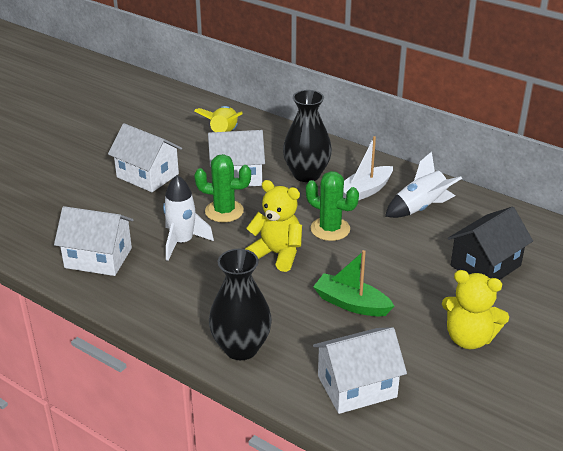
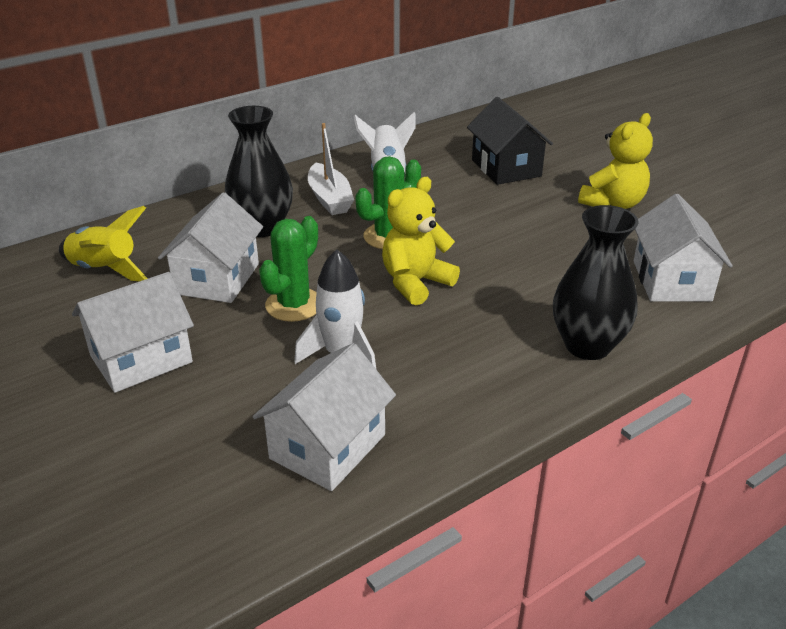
camera: 70 degrees left, 0 degrees up
(351, 303) = (534, 254): green boat -> none

